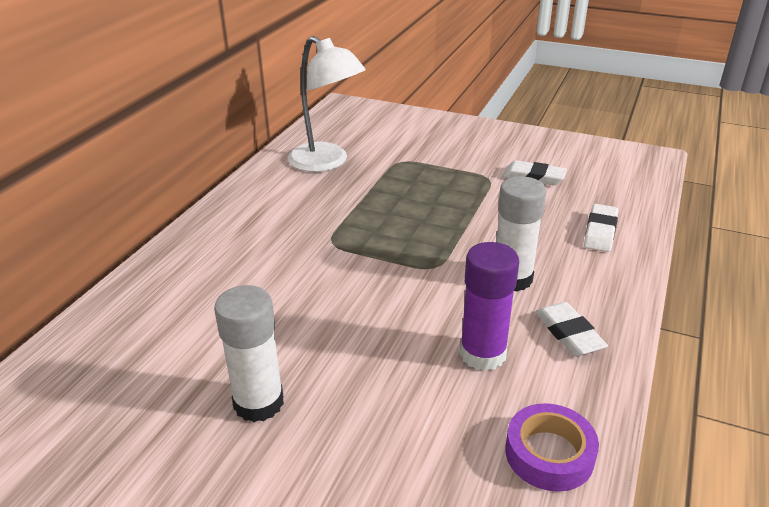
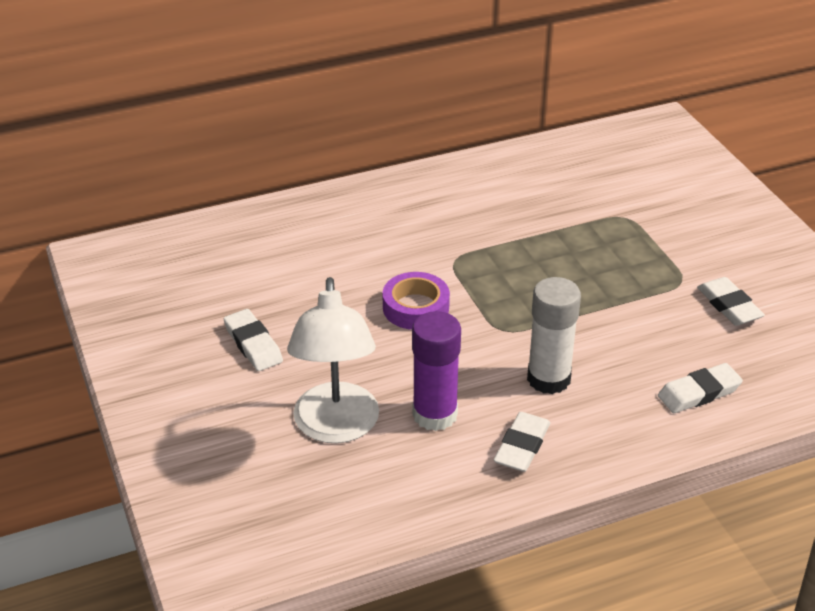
camera: 45 degrees right, 5 degrees up
(258, 403) = (253, 344): white glue stick -> white eraser
(327, 162) = (556, 181): white lamp -> white lamp (336, 427)
(549, 454) = (377, 501): purple tape -> purple tape (416, 307)

